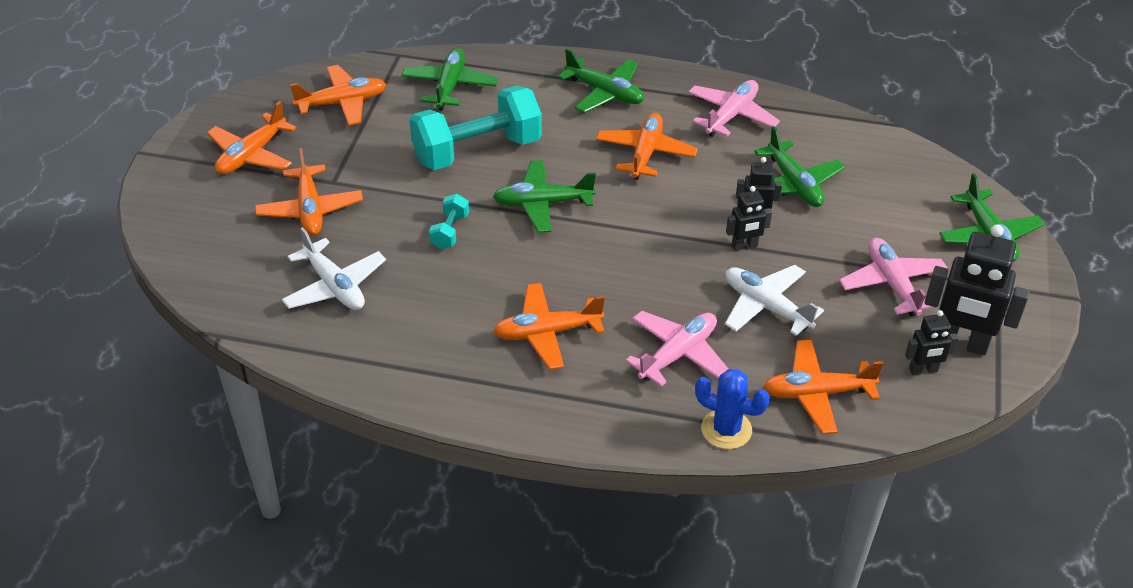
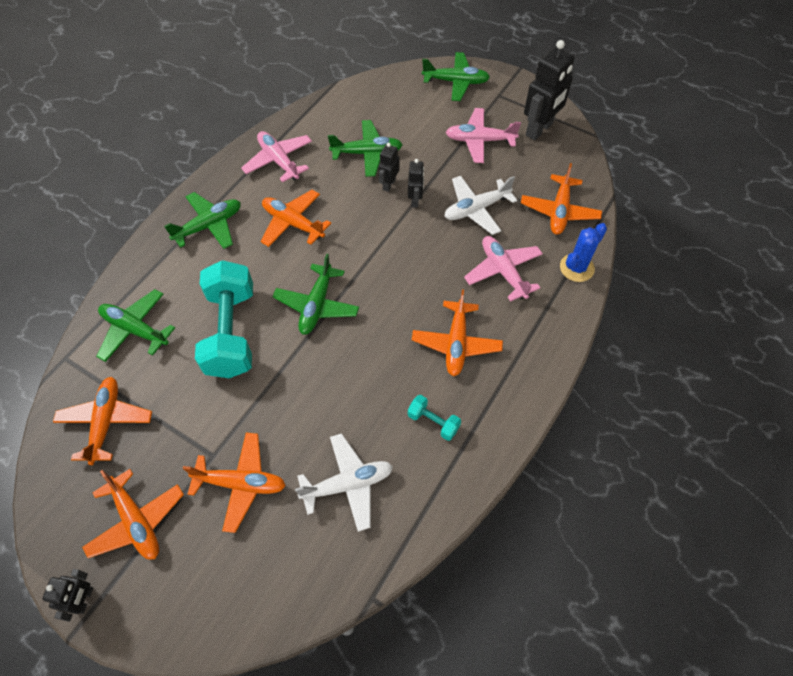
camera: 70 degrees left, 15 degrees up
(450, 231) = (319, 378): turquoise dumbbell -> turquoise dumbbell (433, 422)
(923, 370) = (555, 154): black robot -> black robot (84, 599)

